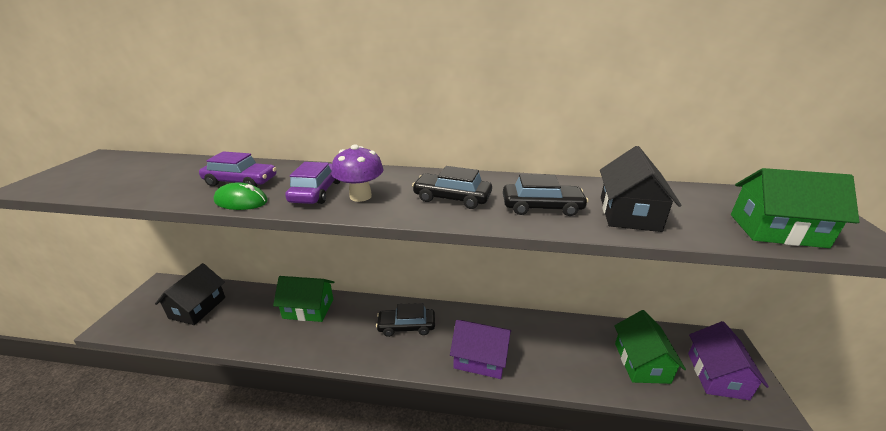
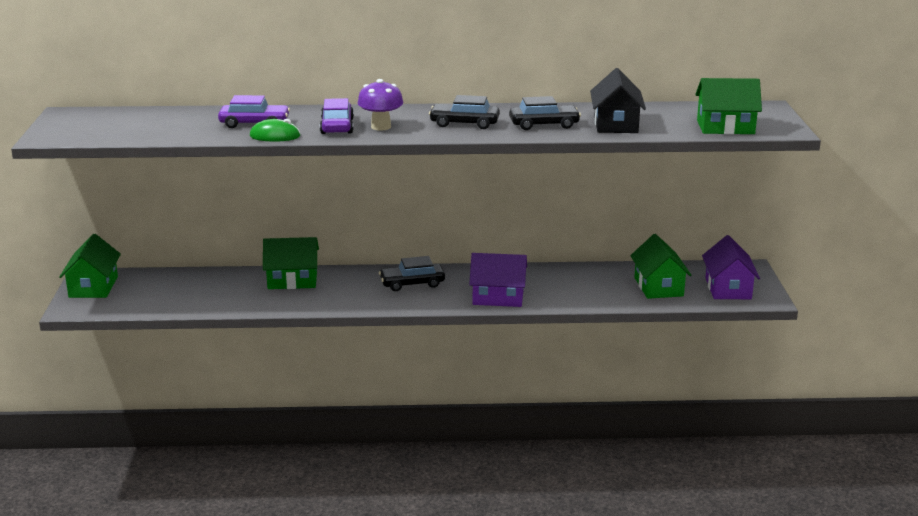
camera: 10 degrees left, 5 degrees down
(152, 298) = (93, 287): none -> green house
(197, 308) = (159, 289): black house -> none

